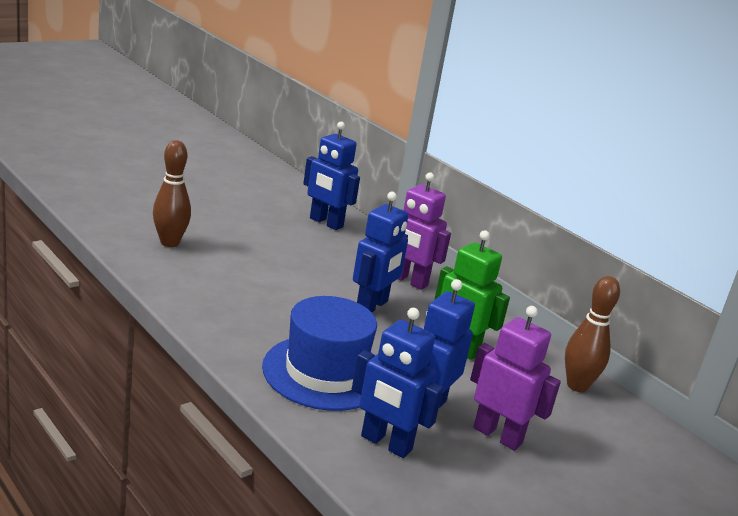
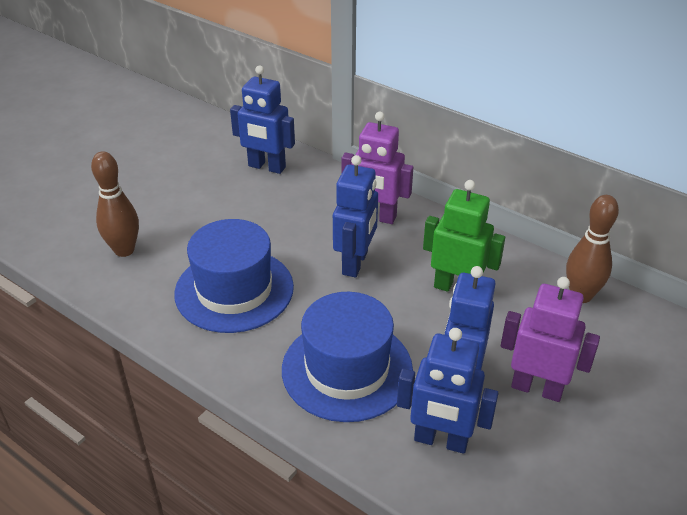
camera: 10 degrees left, 15 degrees up
(252, 293) = (234, 290): none -> blue hat

